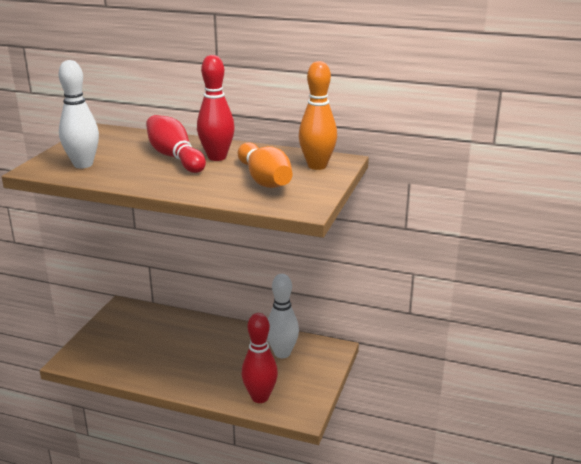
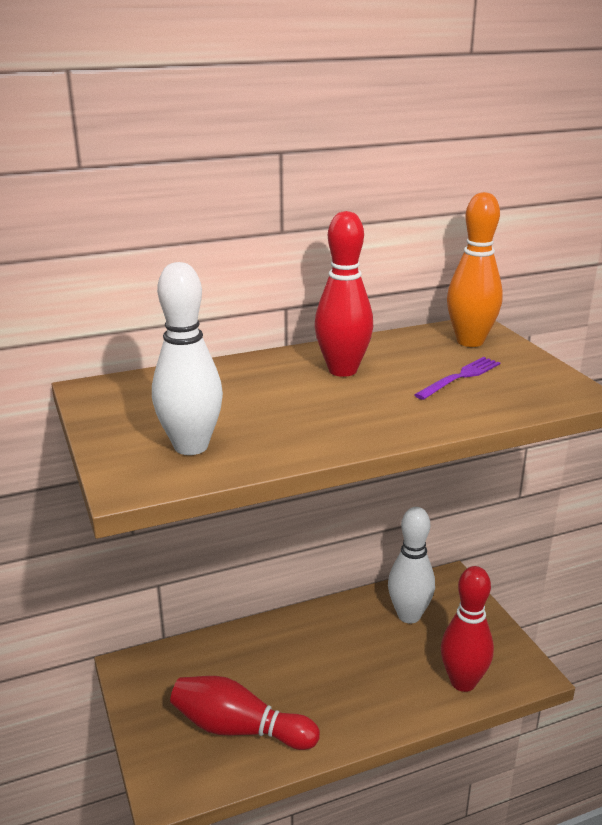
camera: 40 degrees left, 0 degrees up
(175, 157) = (291, 389): red bowling pin -> red bowling pin (239, 729)
(264, 180) = (460, 377): orange bowling pin -> purple fork

